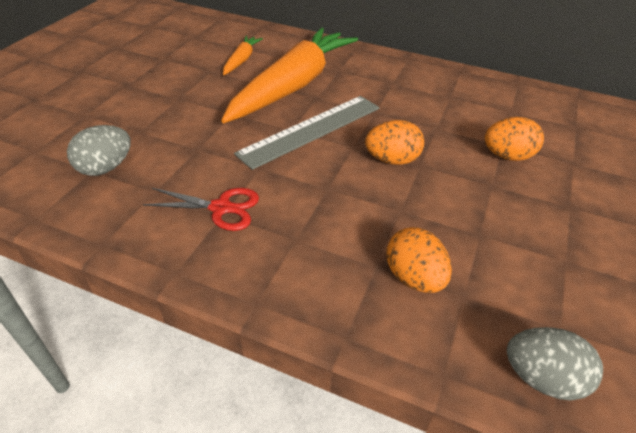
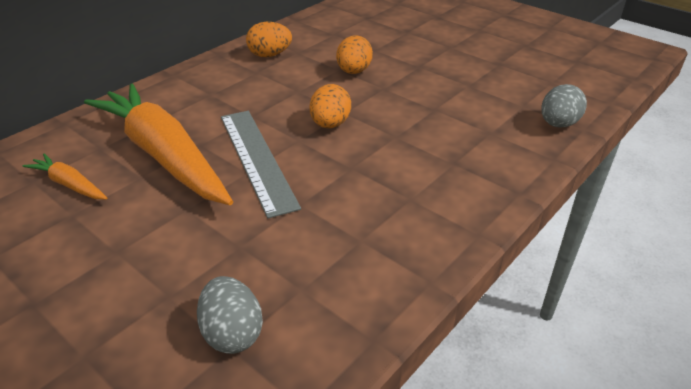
camera: 70 degrees left, 5 degrees down
(221, 208) = (351, 239): red scissors -> none
(414, 278) = (469, 149): orange egg -> orange egg (270, 55)

